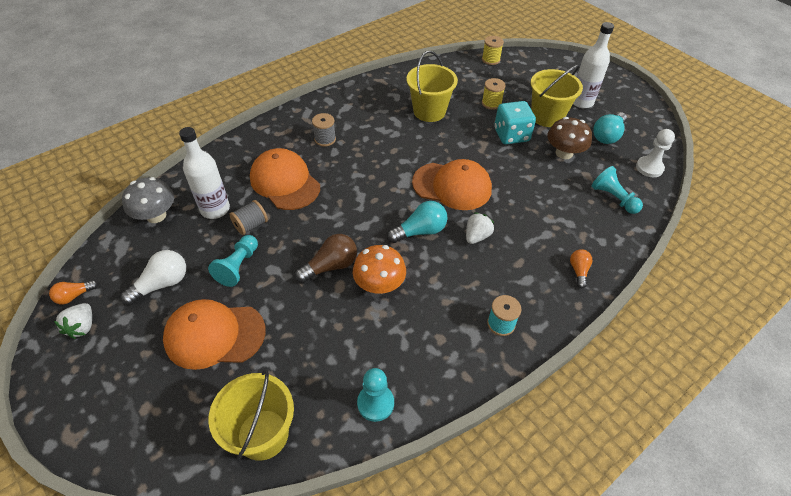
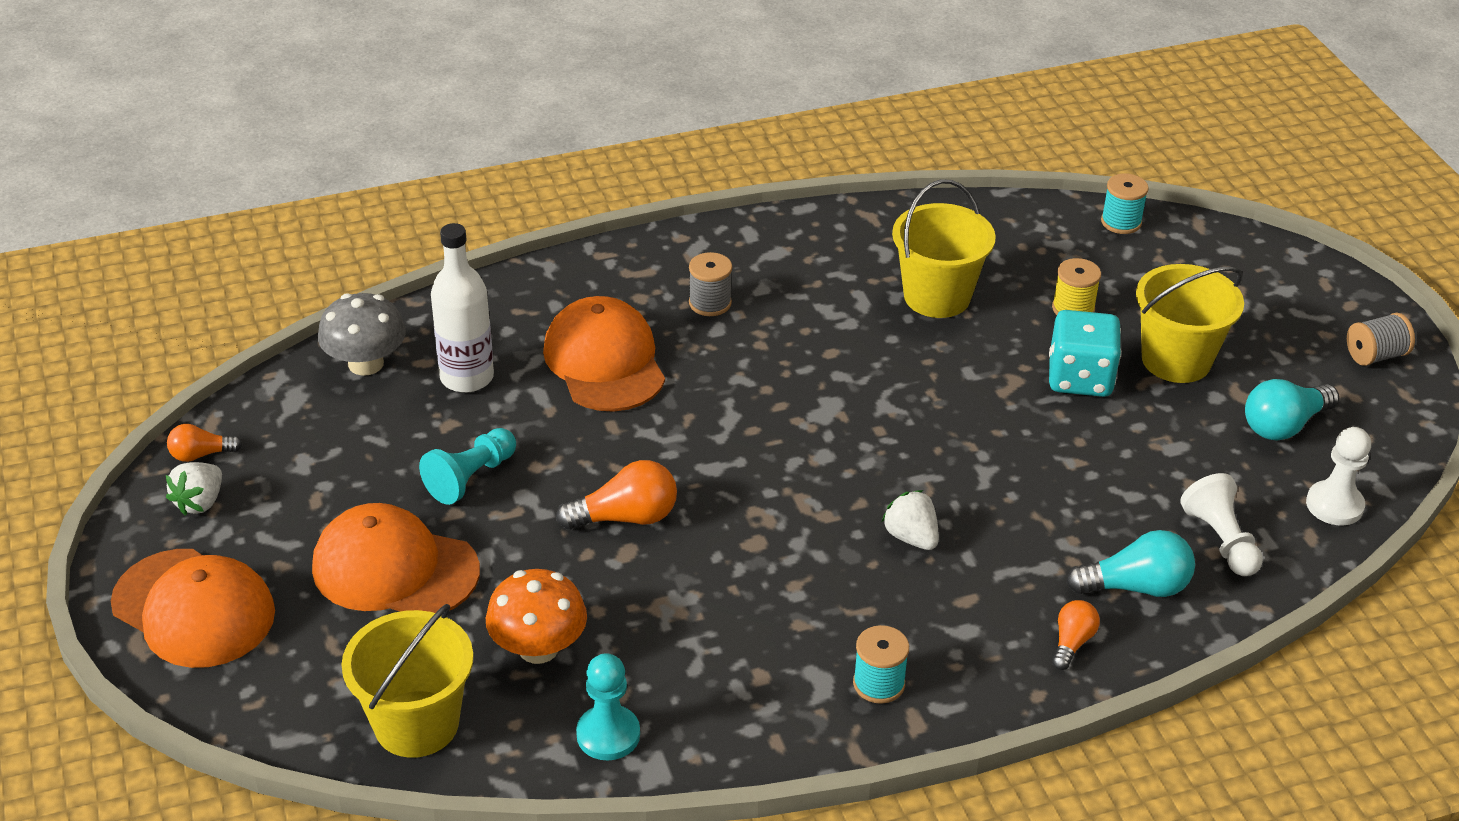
camera: 20 degrees right, 10 degrees down
(162, 284) = (339, 472): white light bulb -> none
(251, 225) = (517, 418): grey spool -> grey spool (1375, 355)
(331, 266) = (625, 517): brown light bulb -> orange light bulb
(379, 284) = (696, 567): orange mushroom -> orange mushroom (538, 648)
(420, 231) = (810, 502): turquoise light bulb -> turquoise light bulb (1135, 587)
(452, 186) = (910, 441): orange cap -> orange cap (194, 608)
(477, 236) = (911, 537): white strawberry -> white strawberry turned 90 degrees counterclockwise
(490, 60) = (1121, 222): yellow spool -> turquoise spool
(564, 153) = (1169, 436): brown mushroom -> none
(581, 102) = (1269, 348): white bottle -> none
(613, 198) = (1221, 540): turquoise pawn -> white pawn

